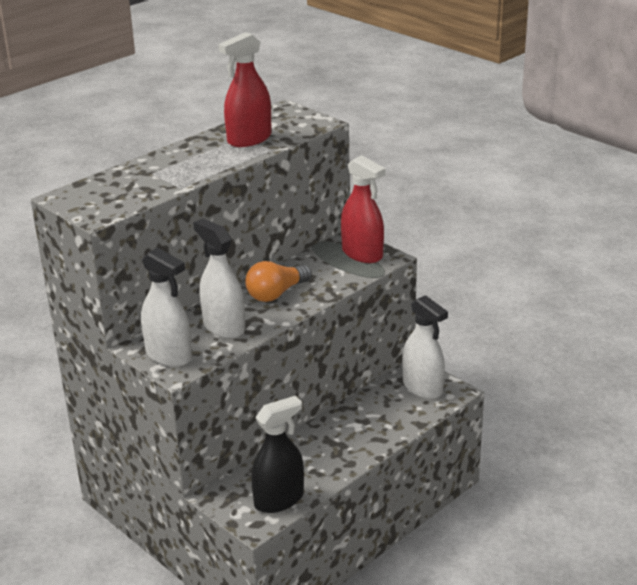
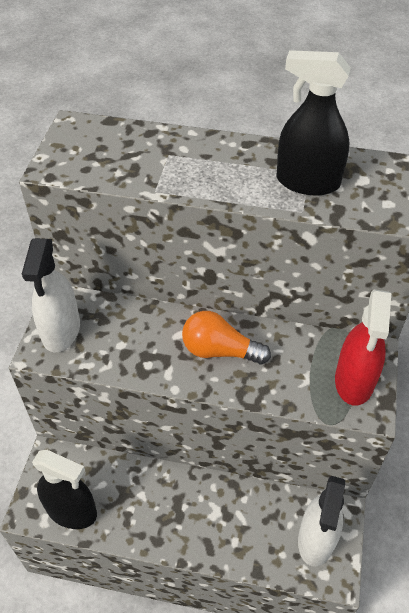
camera: 55 degrees right, 20 degrees up
(223, 327) = (133, 343): white spray bottle -> none
(249, 139) = (307, 182): red spray bottle -> black spray bottle

